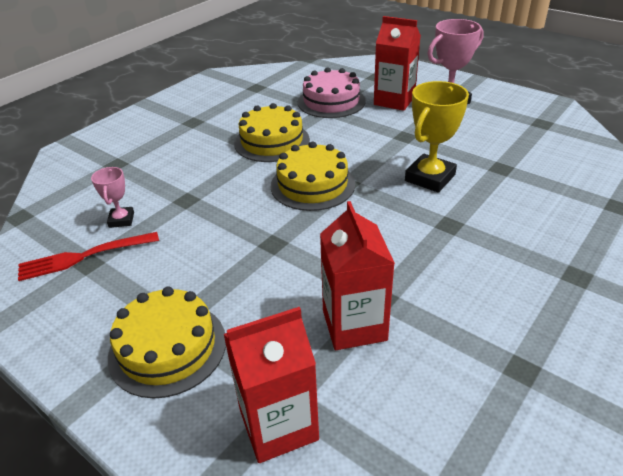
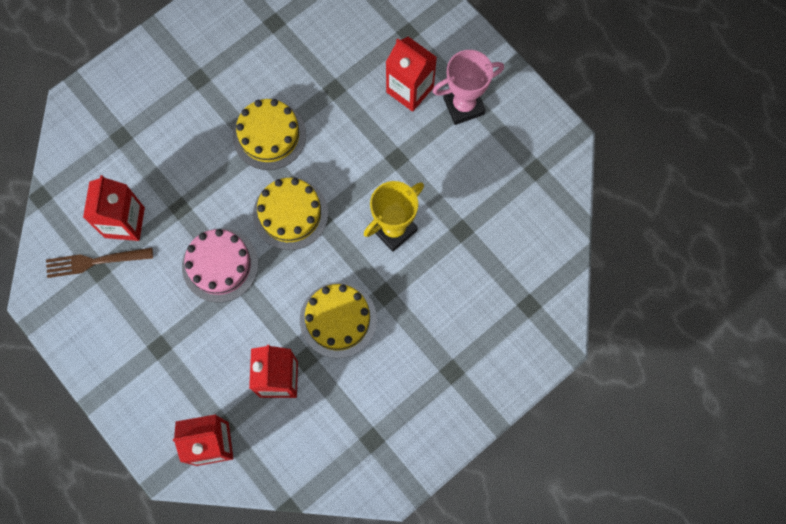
camera: 10 degrees right, 35 degrees up
(84, 256) = (95, 261): red fork -> brown fork
(121, 220) = (124, 222): pink trophy -> red carton
(167, 348) = (152, 368): yellow cake -> yellow cake (338, 319)
(331, 101) = (345, 74): pink cake -> pink cake (220, 265)

